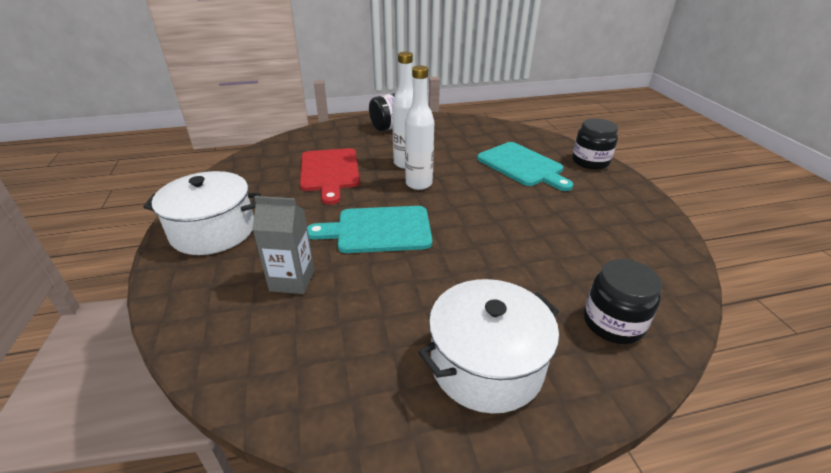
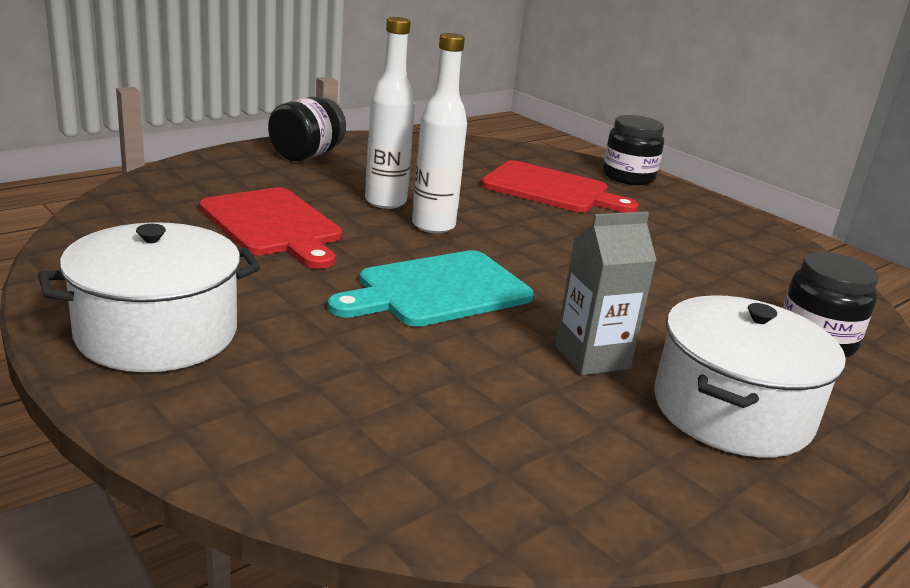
camera: 30 degrees left, 10 degrees down
(292, 280) = (378, 374): grey carton -> grey carton (592, 357)
(522, 166) = (551, 189): turquoise cutting board -> red cutting board

